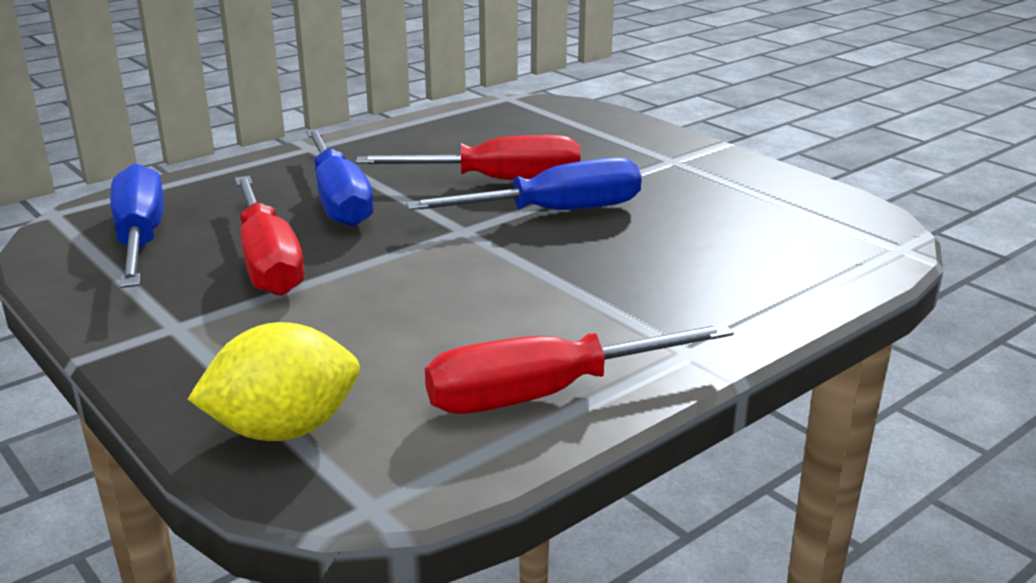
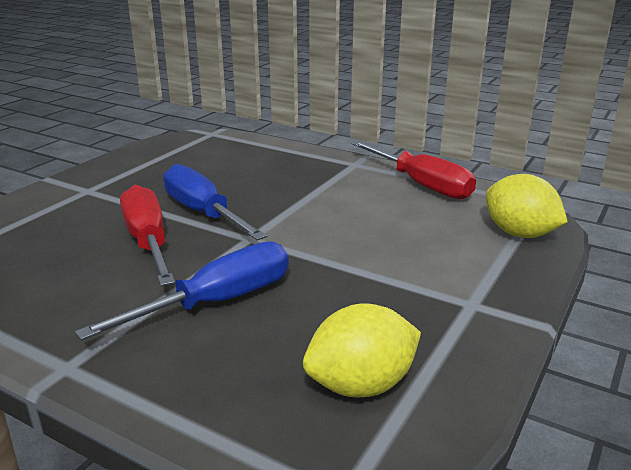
camera: 110 degrees left, 0 degrees up
(140, 239) = (361, 385): blue screwdriver -> yellow lemon
(268, 261) = (353, 298): red screwdriver -> none

